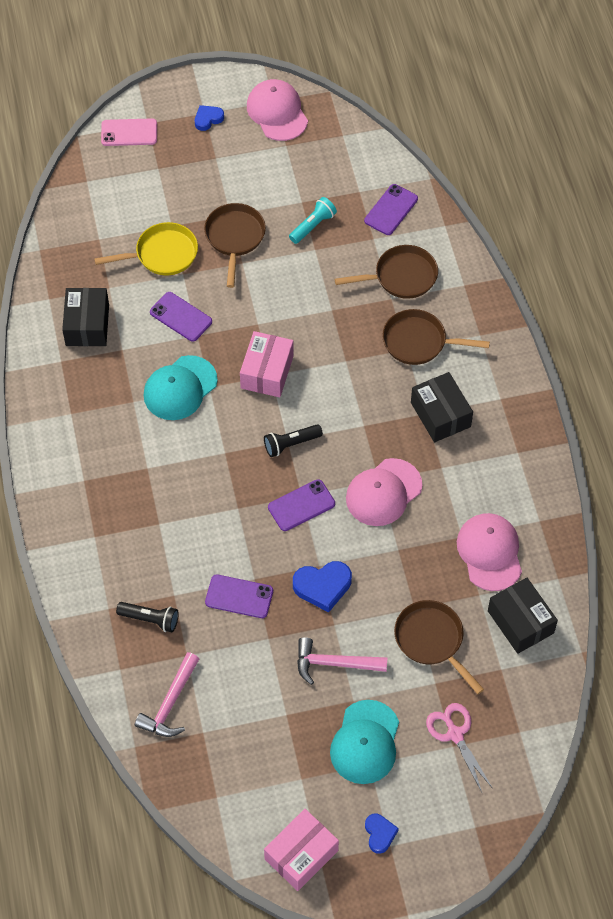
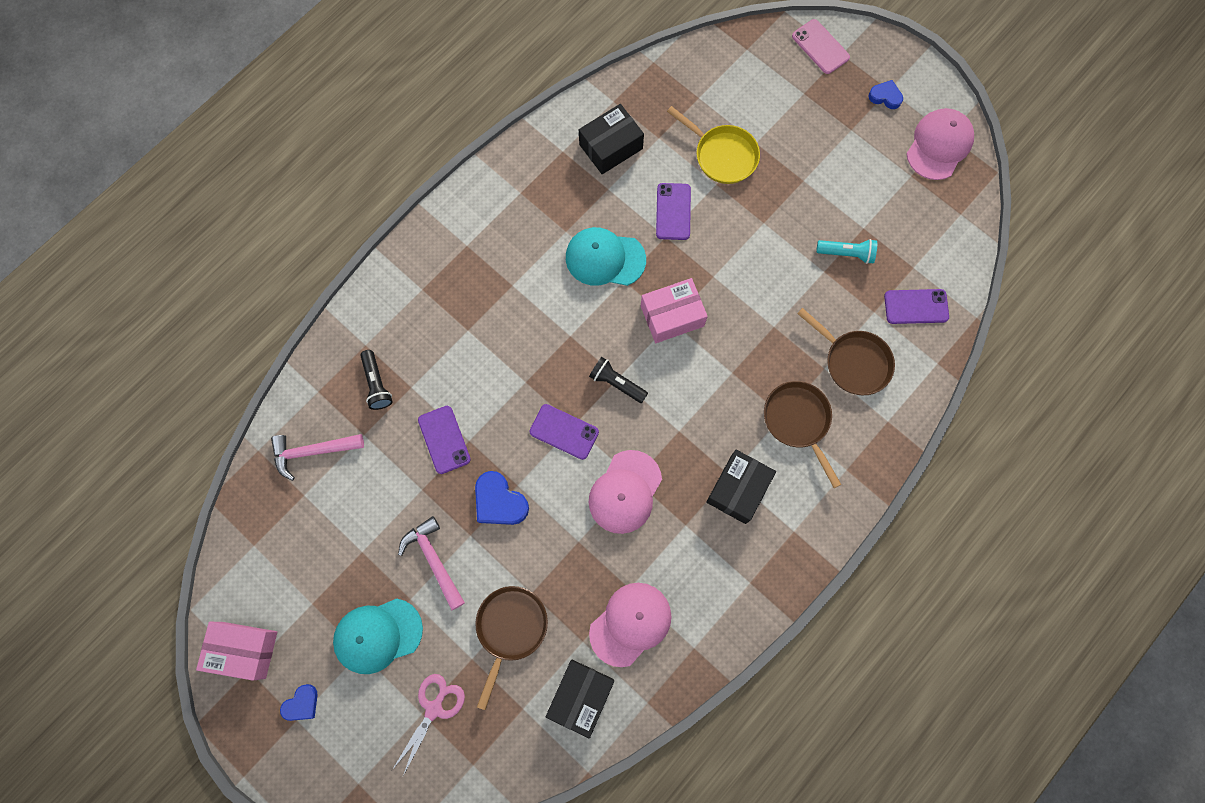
camera: 55 degrees right, 15 degrees up
(235, 238) = (783, 200): brown pan -> none
(383, 492) = (625, 492): pink cap -> pink cap turned 75 degrees counterclockwise

